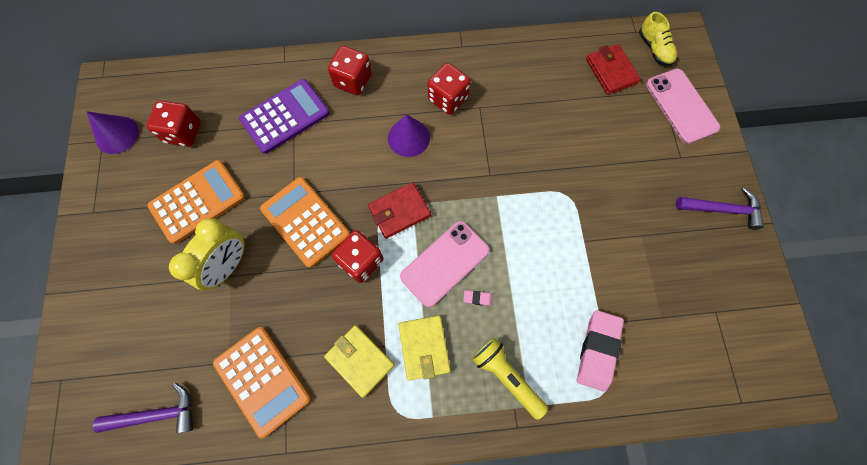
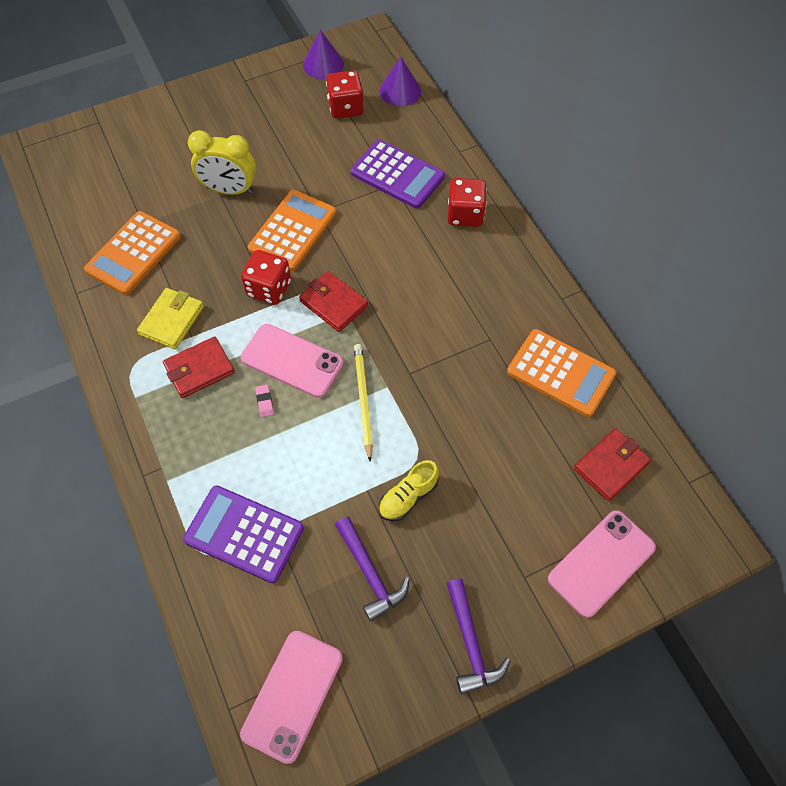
camera: 70 degrees right, 10 degrees down
(157, 414) = (87, 193): purple hammer -> purple hammer (370, 573)
(198, 201) = (282, 145): orange calculator -> orange calculator (560, 373)
(408, 137) = (421, 284): purple cone -> purple cone (400, 91)
(424, 347) = (199, 369): yellow wallet -> red wallet
(448, 99) = (485, 305): red dice -> none
(503, 218) = (363, 400): none -> yellow pencil
(506, 376) = (191, 451): yellow flashlight -> none
(597, 350) = (244, 534): pink eraser -> purple calculator
(654, 49) = (674, 511): yellow shoe -> yellow shoe (408, 497)
(739, 349) = (292, 695): none -> pink phone

